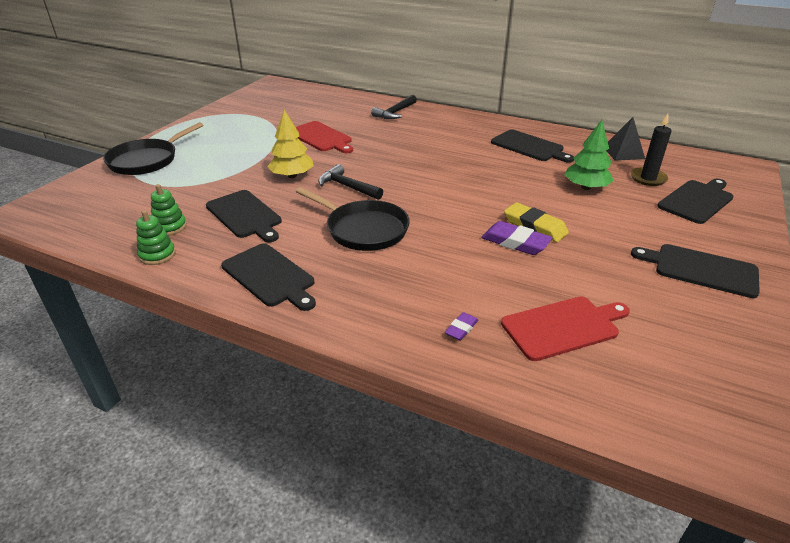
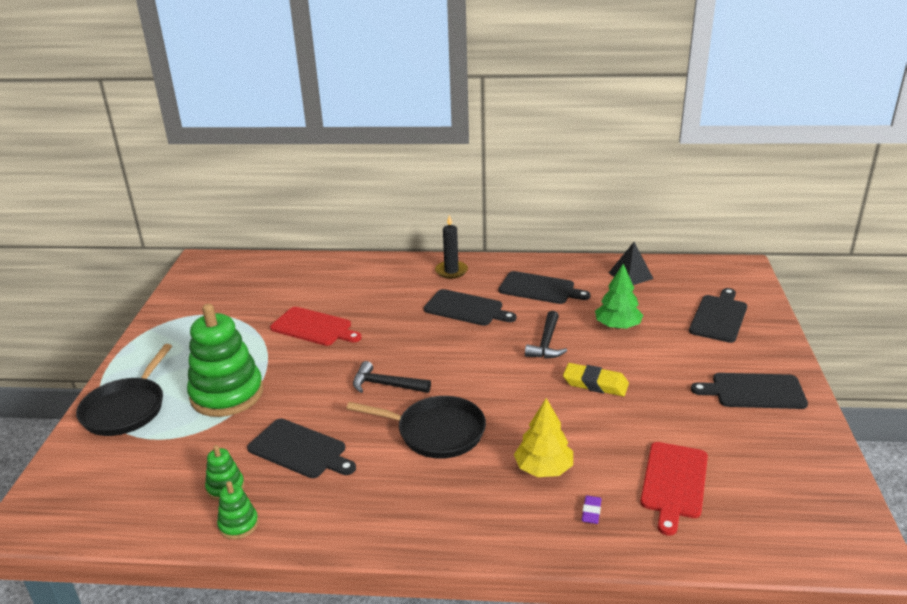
camera: 20 degrees left, 5 degrees down
(222, 166) = (227, 394): none -> green stacking toy
(270, 276) = (378, 513): black cutting board -> black cutting board (466, 309)
(292, 176) = (316, 386): yellow tree -> yellow tree (543, 468)
(395, 113) = (375, 274): black hammer -> black hammer (546, 343)
(515, 242) = (587, 406): purple eraser -> none
(563, 327) = (674, 483): red cutting board -> red cutting board turned 150 degrees clockwise
(648, 178) = (666, 302): black candle -> black candle (451, 271)

